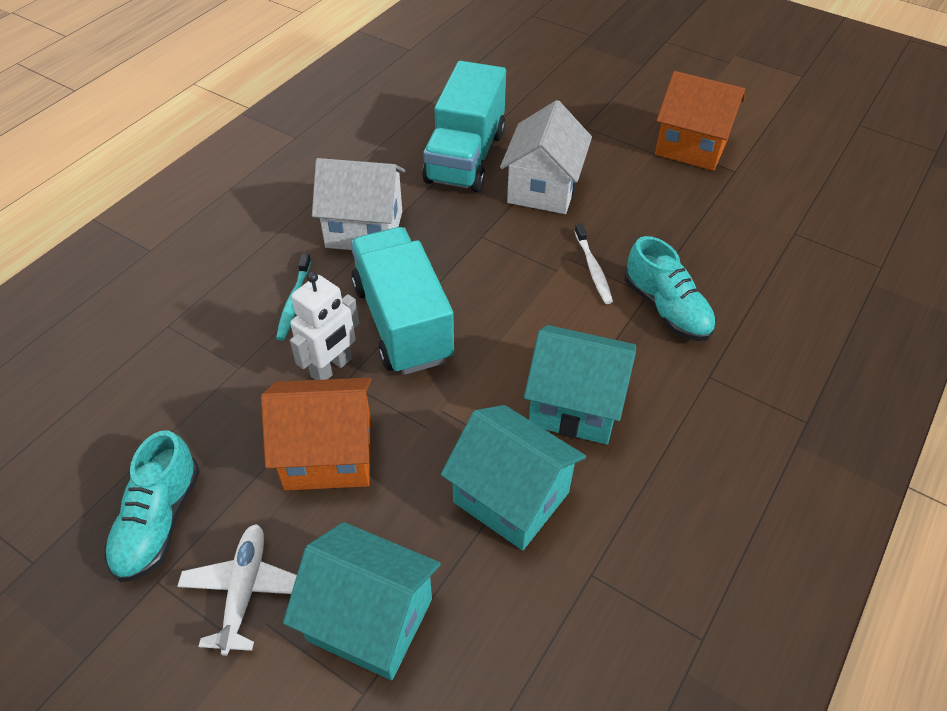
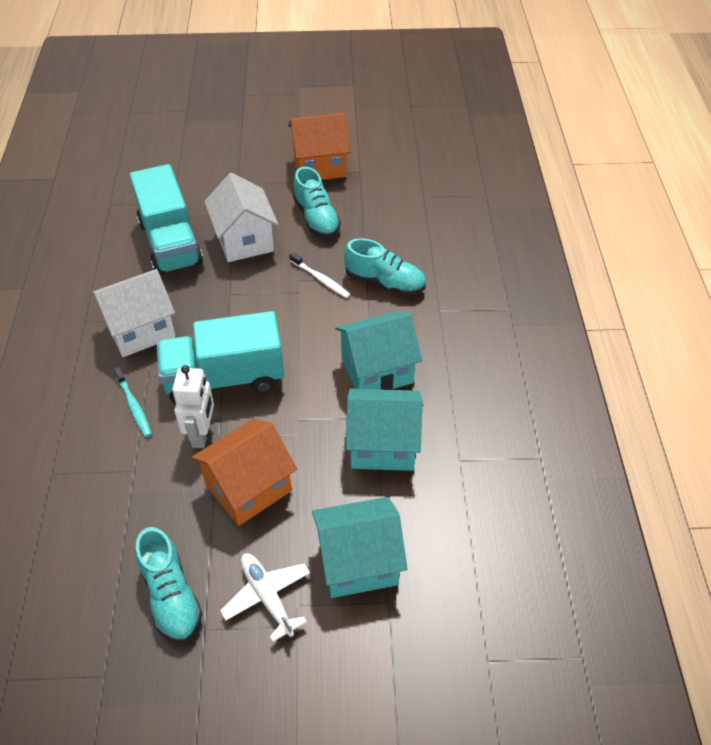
camera: 35 degrees left, 0 degrees up
(403, 322) = (224, 378): turquoise truck -> turquoise truck turned 45 degrees counterclockwise
(642, 200) = (316, 218): none -> turquoise shoe

